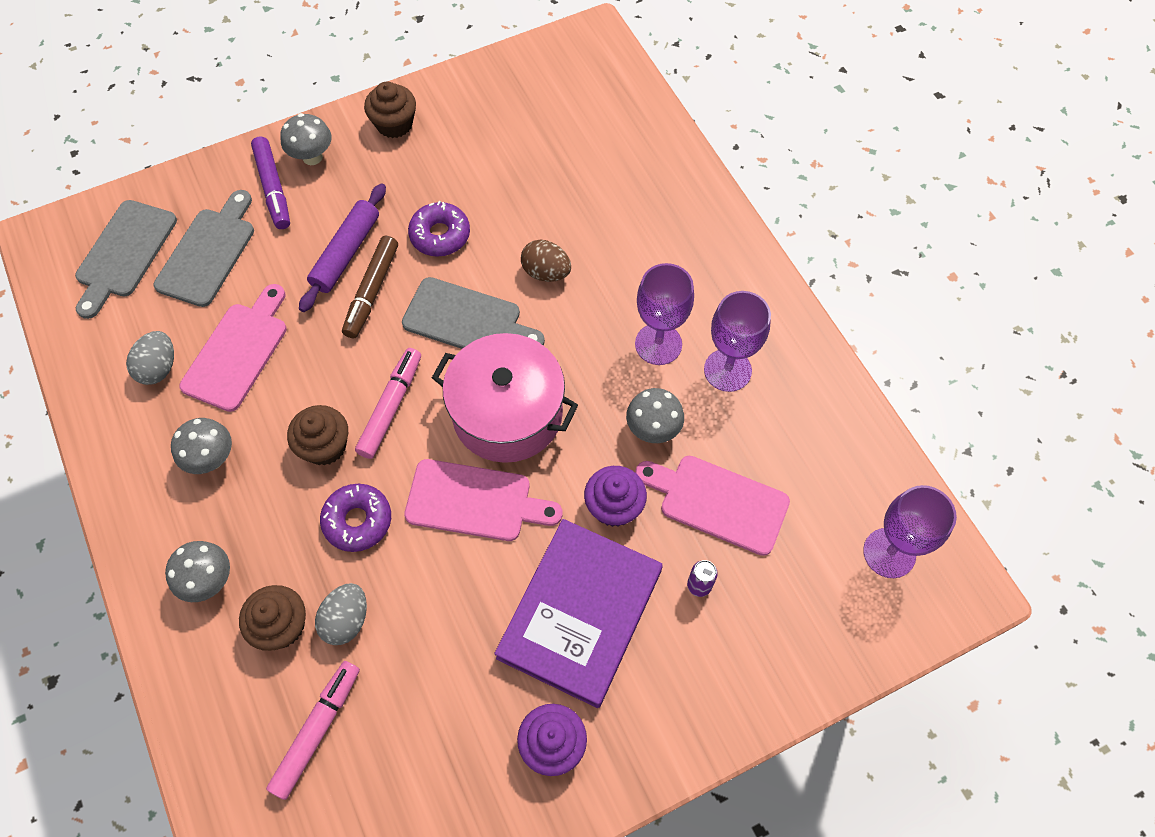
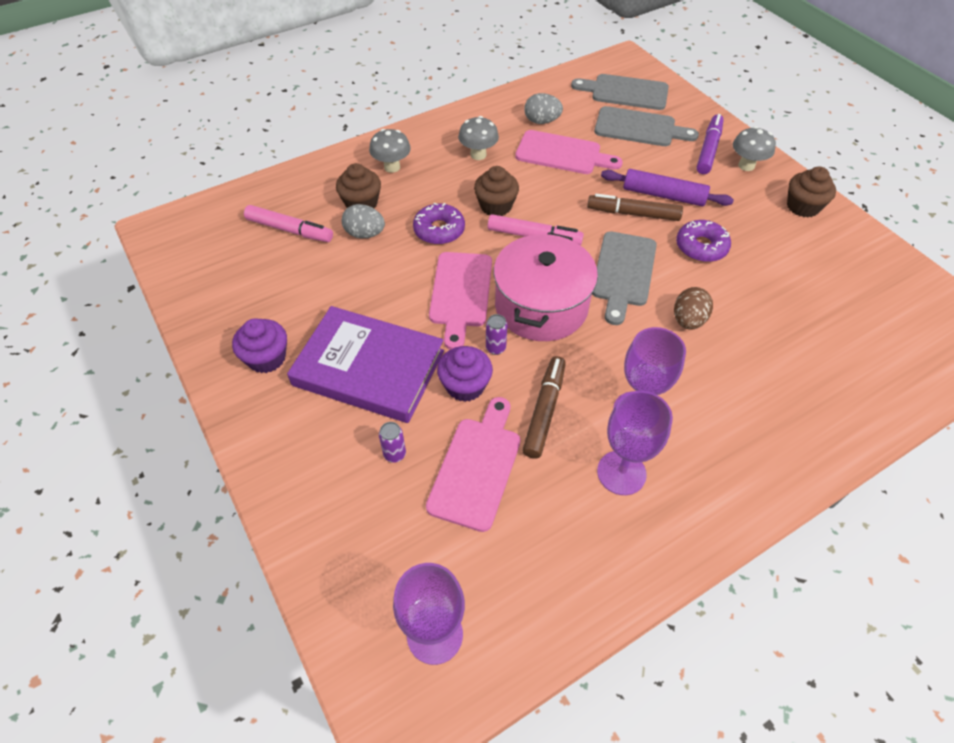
camera: 85 degrees right, 10 degrees down
(273, 188) = (708, 150): purple marker -> purple marker turned 135 degrees clockwise
(564, 469) = (495, 348): none -> purple can
(653, 429) = (544, 411): grey mushroom -> brown marker

